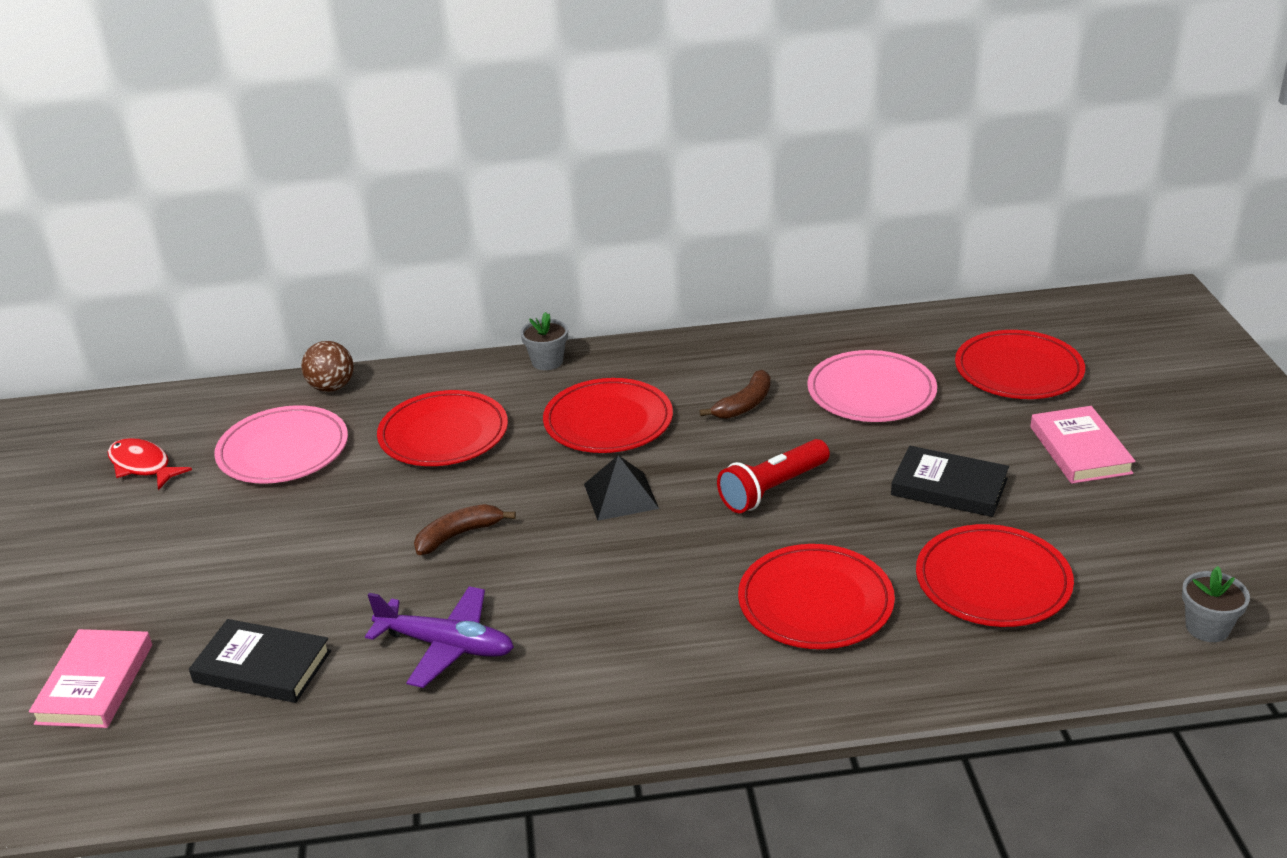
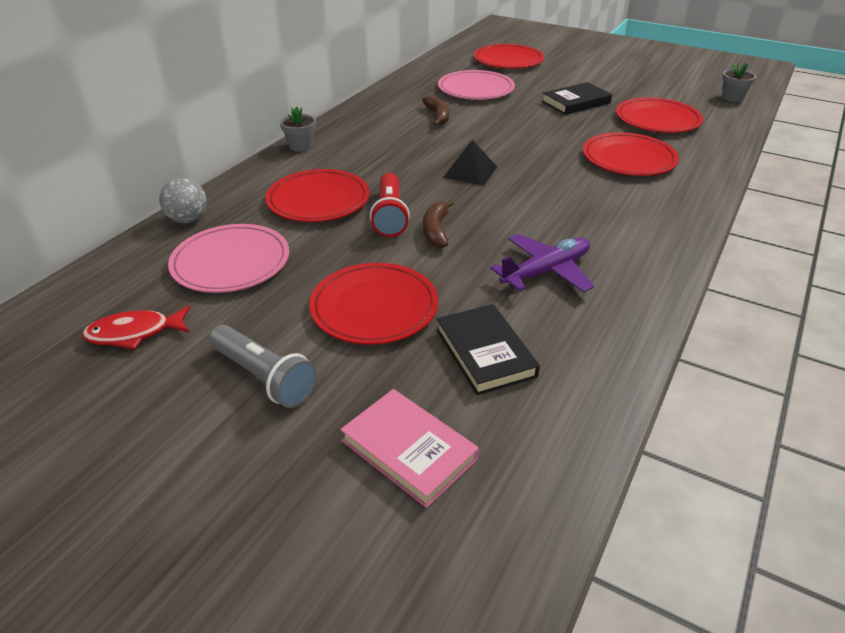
camera: 55 degrees left, 5 degrees up
(134, 561) = (264, 377): none -> grey flashlight
(262, 667) = (485, 352): black book -> black book turned 75 degrees counterclockwise
(331, 387) = (188, 219): brown ball -> grey ball
(608, 421) = (393, 151): red plate -> red plate (374, 307)
(772, 489) = (522, 135): red flashlight -> red flashlight (390, 215)
(1080, 450) = (584, 72): pink book -> none

